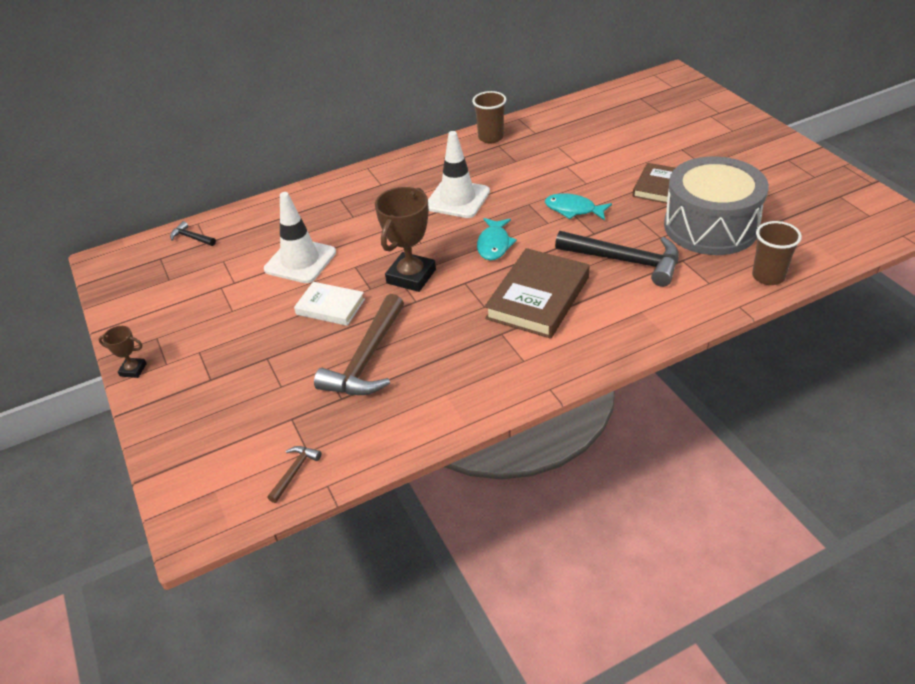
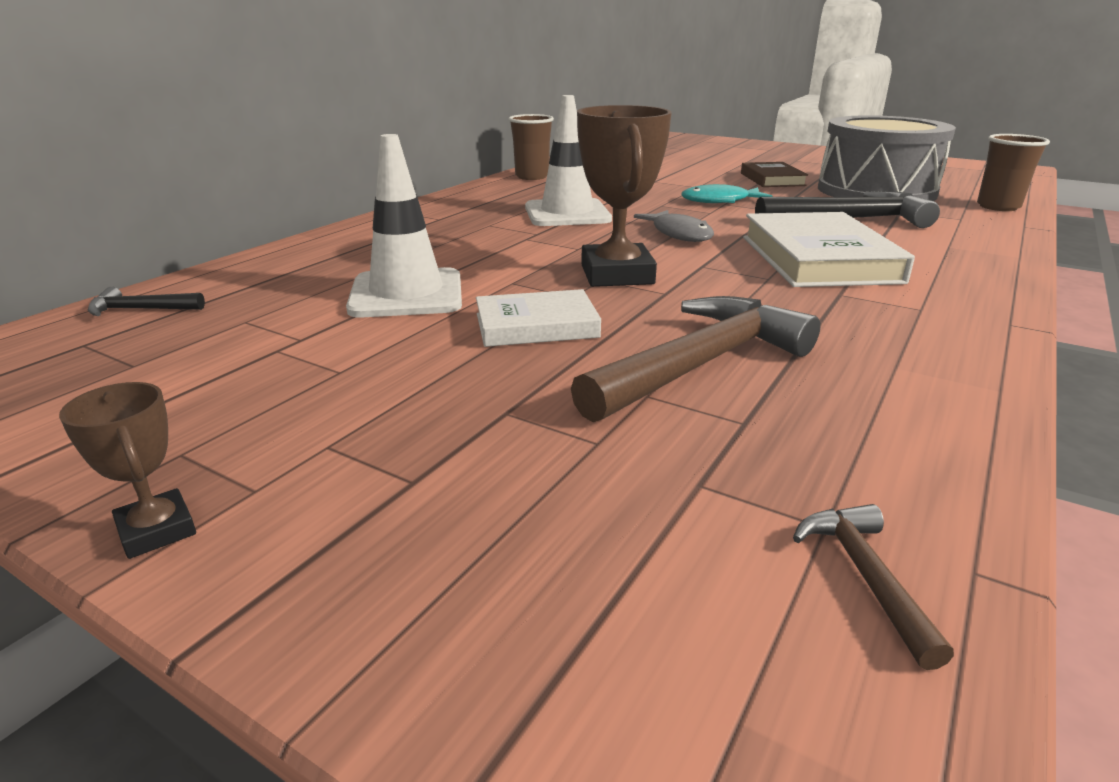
camera: 35 degrees left, 15 degrees down
(133, 370) = (156, 530): brown trophy -> brown trophy turned 75 degrees clockwise
(367, 359) = (701, 364): brown hammer -> brown hammer turned 120 degrees counterclockwise
(494, 244) = (679, 234): turquoise fish -> grey fish
(538, 298) = (818, 259): brown book -> white book

